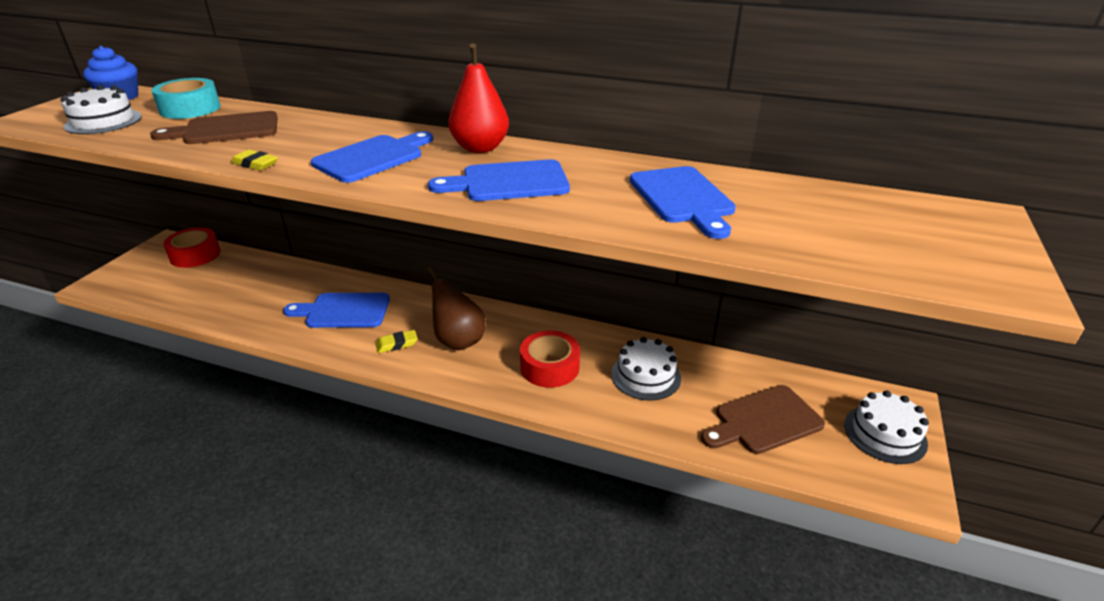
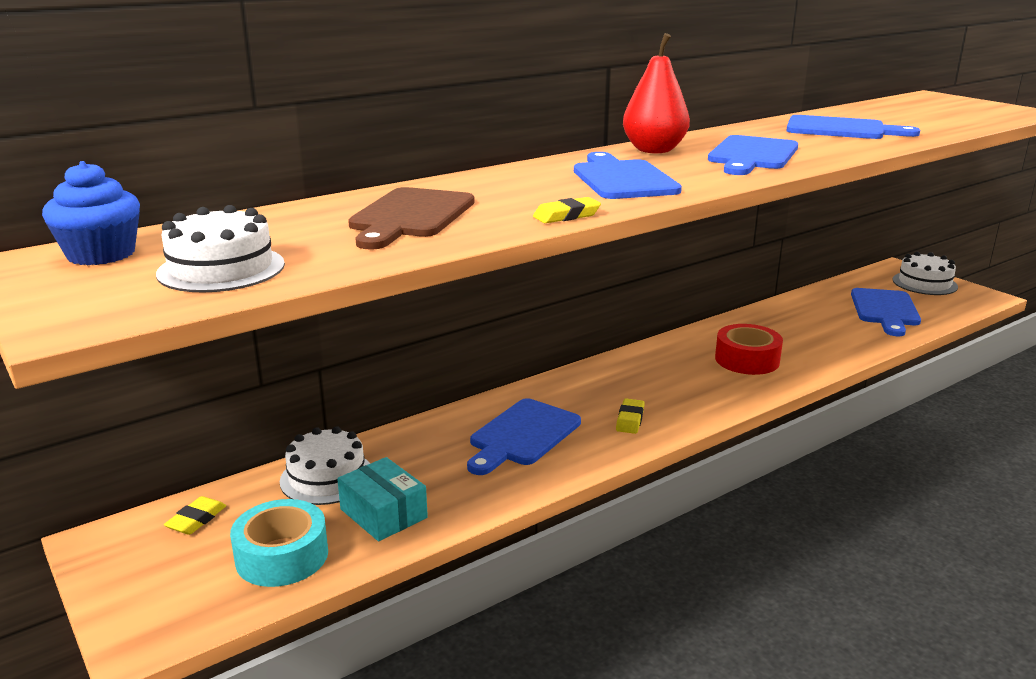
camera: 55 degrees left, 10 degrees down
(190, 109) = (273, 224): turquoise tape -> turquoise tape (282, 556)
(195, 255) = (196, 519): red tape -> yellow eraser
(225, 301) = (383, 513): none -> turquoise box
(458, 340) = (658, 387): brown pear -> none
(645, 376) = (795, 328): white cake -> white cake (327, 477)
(764, 421) = (885, 310): brown cutting board -> blue cutting board

